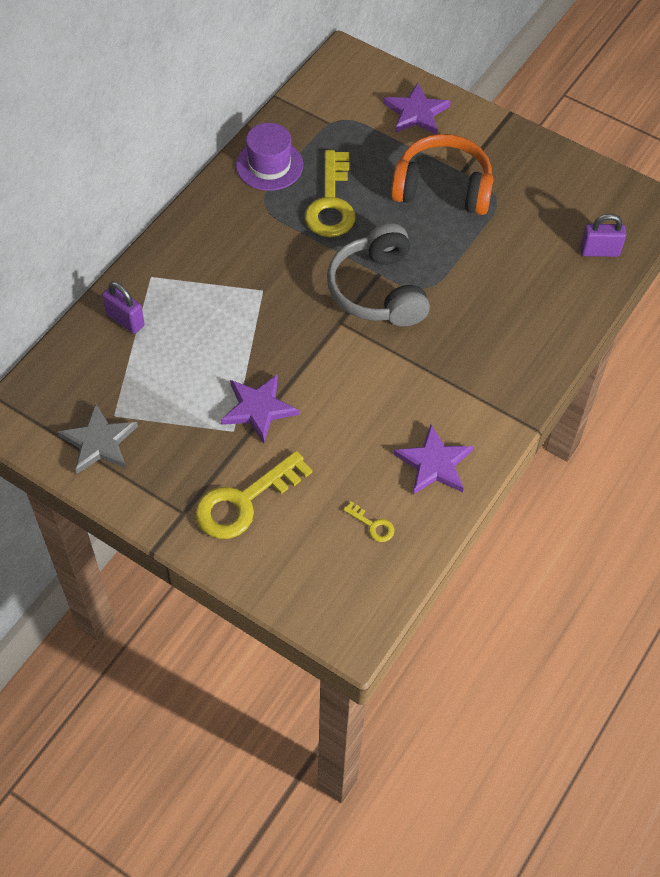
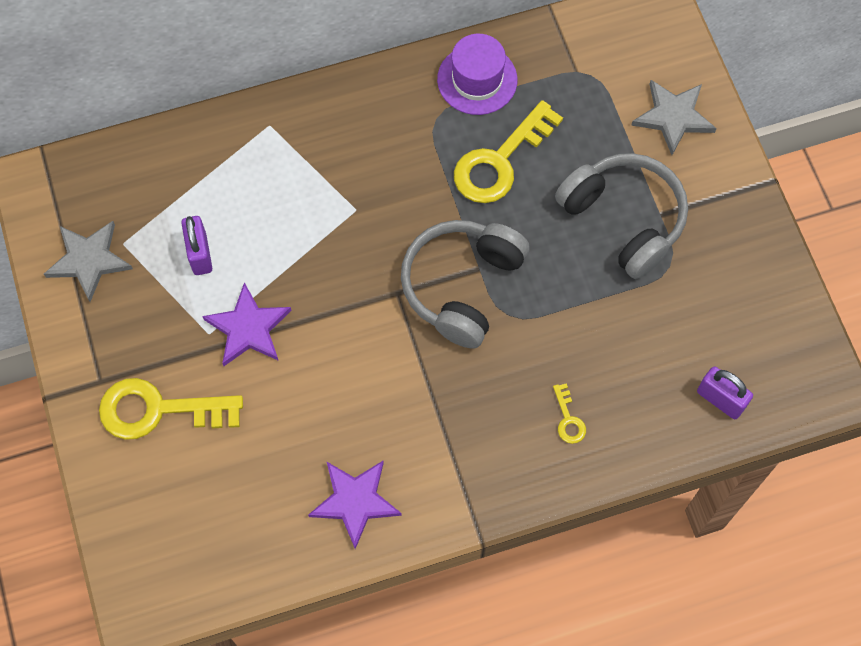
camera: 40 degrees right, 10 degrees up
(125, 320) = (210, 154): purple padlock -> purple padlock (200, 254)
(372, 525) = (247, 519): yellow key -> yellow key (568, 419)
(416, 113) = (673, 117): purple star -> grey star
(442, 188) = (624, 219): orange headphones -> grey headphones

